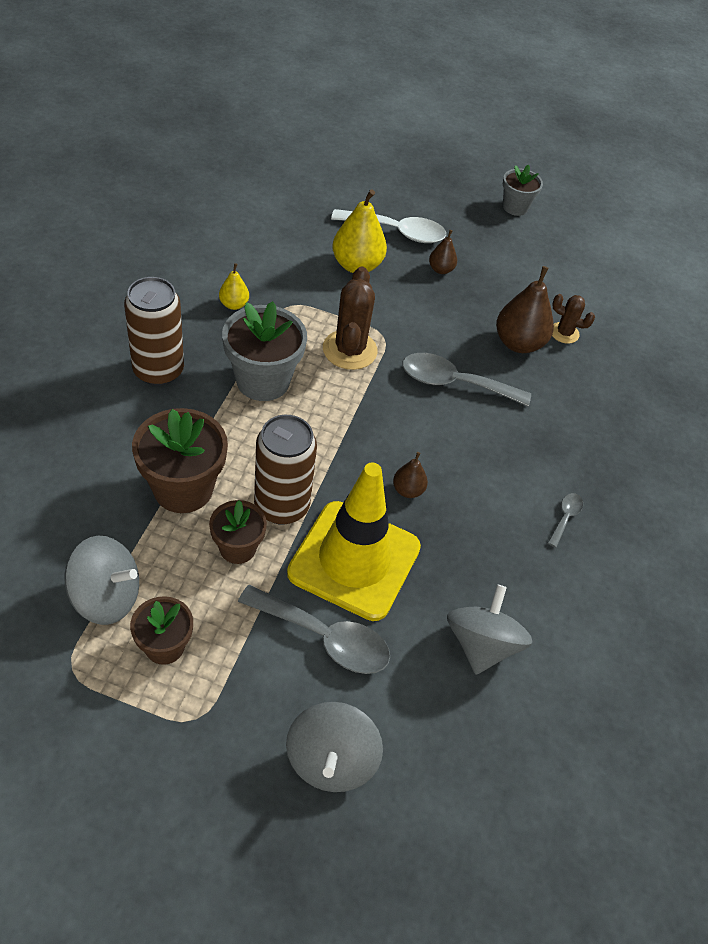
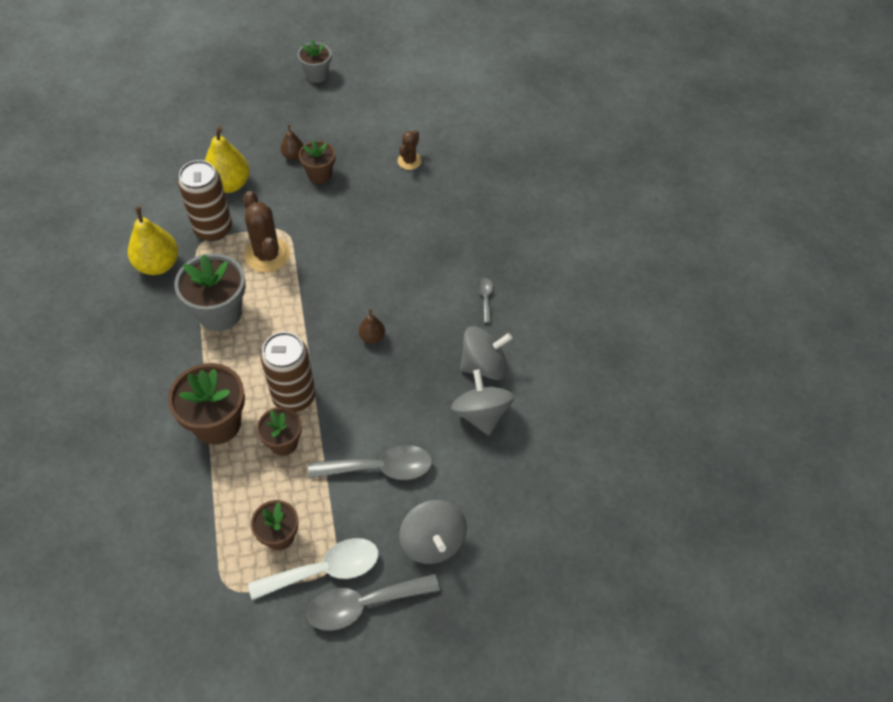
camera: 25 degrees left, 5 degrees up
(106, 597) = (216, 527): grey spinning top -> grey spinning top (484, 365)
(158, 371) = (137, 347): brown can -> brown can (213, 229)
(234, 304) = (158, 264): yellow pear -> yellow pear, size x1.89
(354, 560) = (367, 406): yellow traffic cone -> none
(397, 232) = (242, 141): white spoon -> white spoon (325, 570)
(454, 383) = (356, 241): grey spoon -> grey spoon (363, 604)
(457, 300) = (319, 174): none -> brown flower pot
(518, 343) = (382, 186): brown pear -> none
(564, 333) = (409, 161): brown cactus -> brown cactus turned 60 degrees counterclockwise

